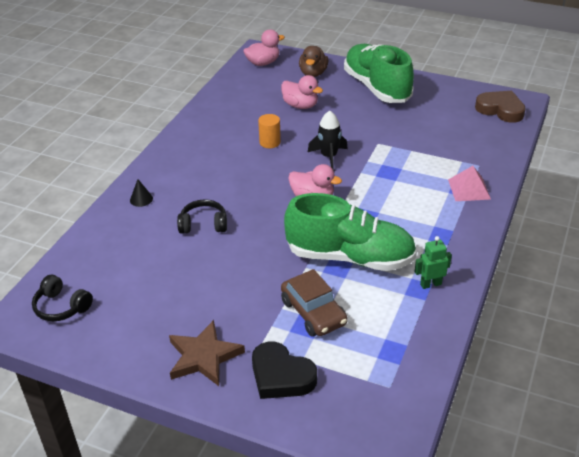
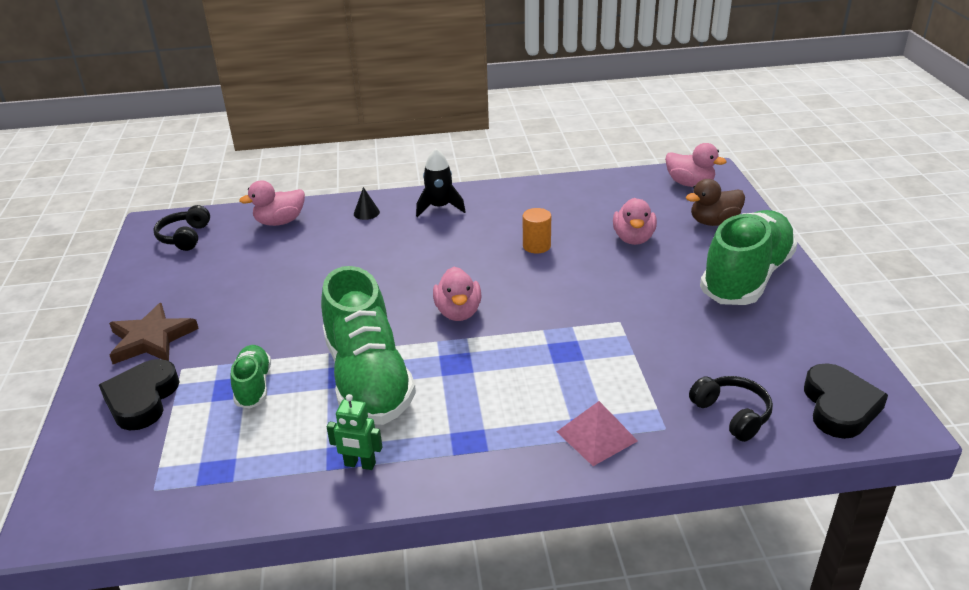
camera: 60 degrees right, 5 degrees down
(101, 246) = (280, 222): none -> pink duck
(203, 224) = (353, 261): black headphones -> black headphones (731, 414)
(313, 312) = (253, 386): brown car -> green shoe
(329, 156) = (551, 295): black rocket -> black rocket (439, 207)
(430, 284) = (360, 464): green robot -> green robot turned 150 degrees clockwise
(500, 110) = (839, 406): brown heart -> black heart

